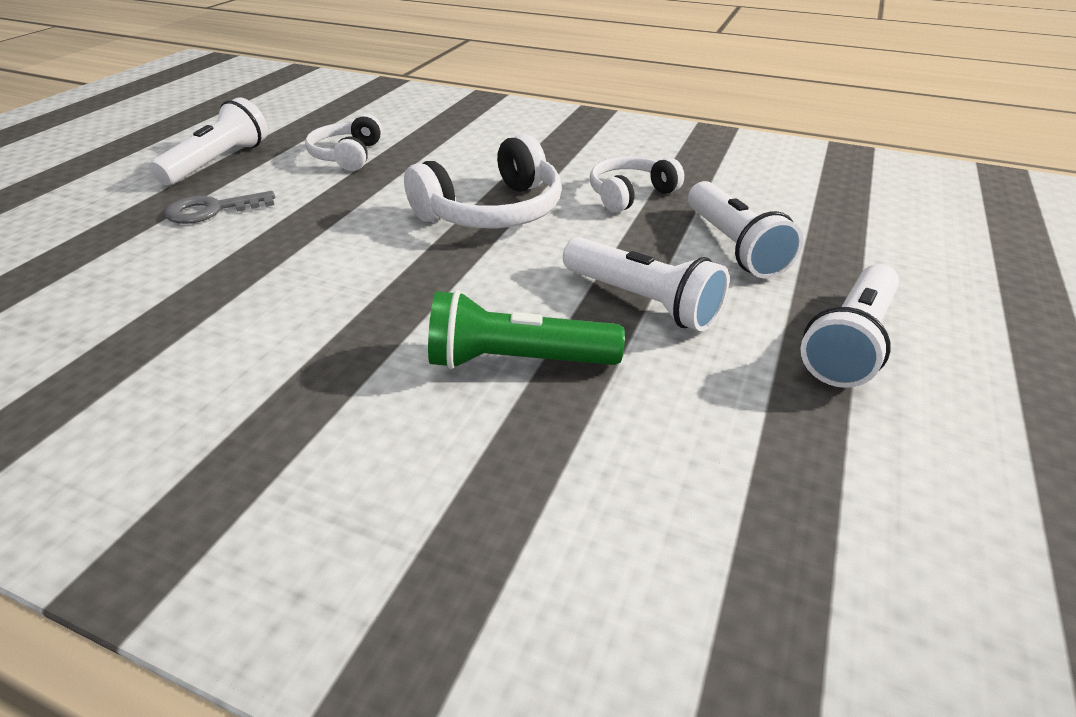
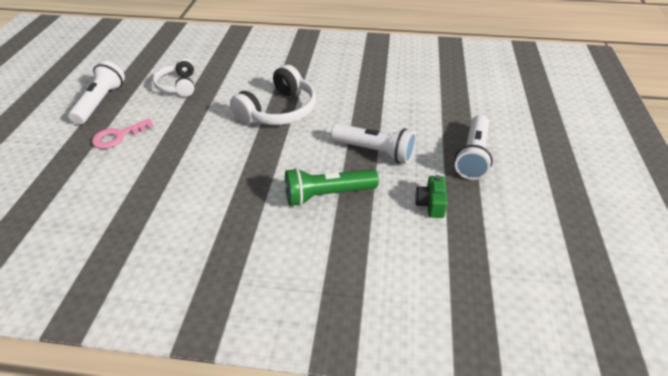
camera: 15 degrees left, 5 degrees up
(212, 210) = (118, 136): grey key -> pink key
(630, 194) = (347, 88): white headphones -> none
(728, 419) = (431, 204): none -> green camera
(733, 246) = (408, 111): white flashlight -> none

